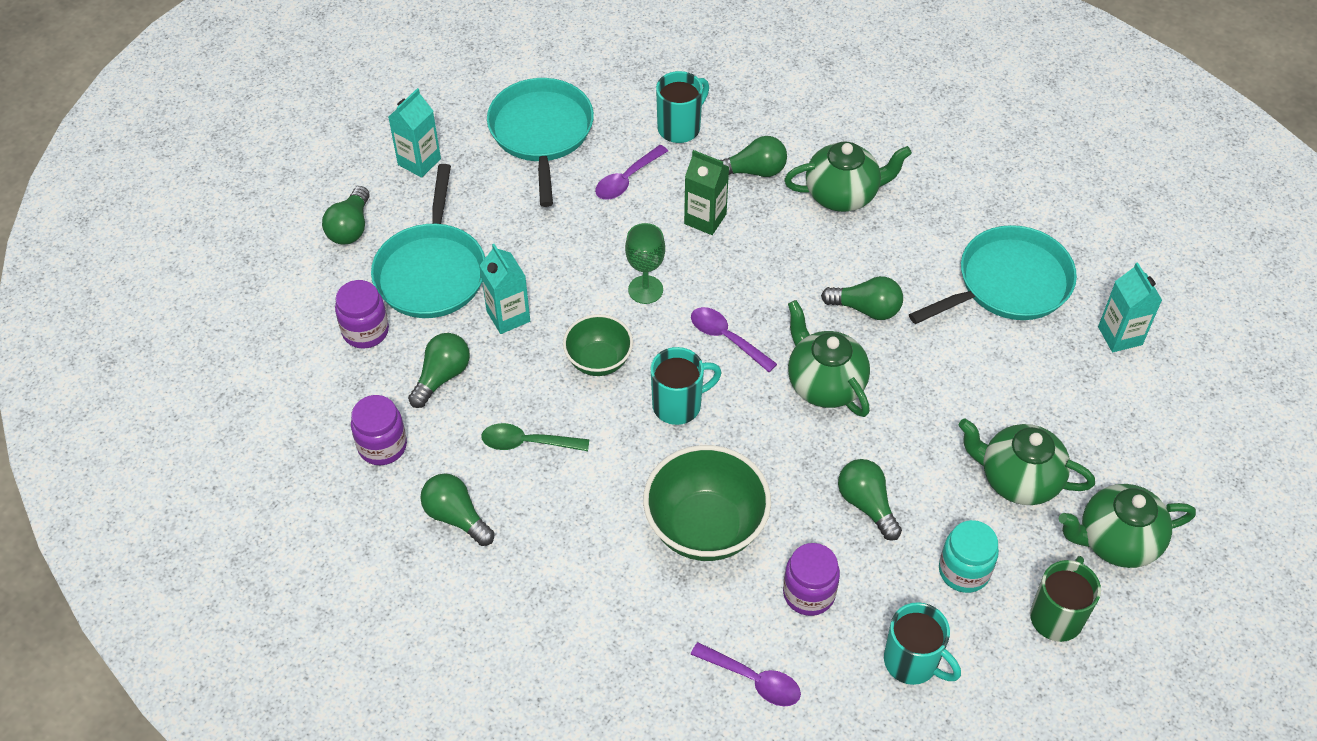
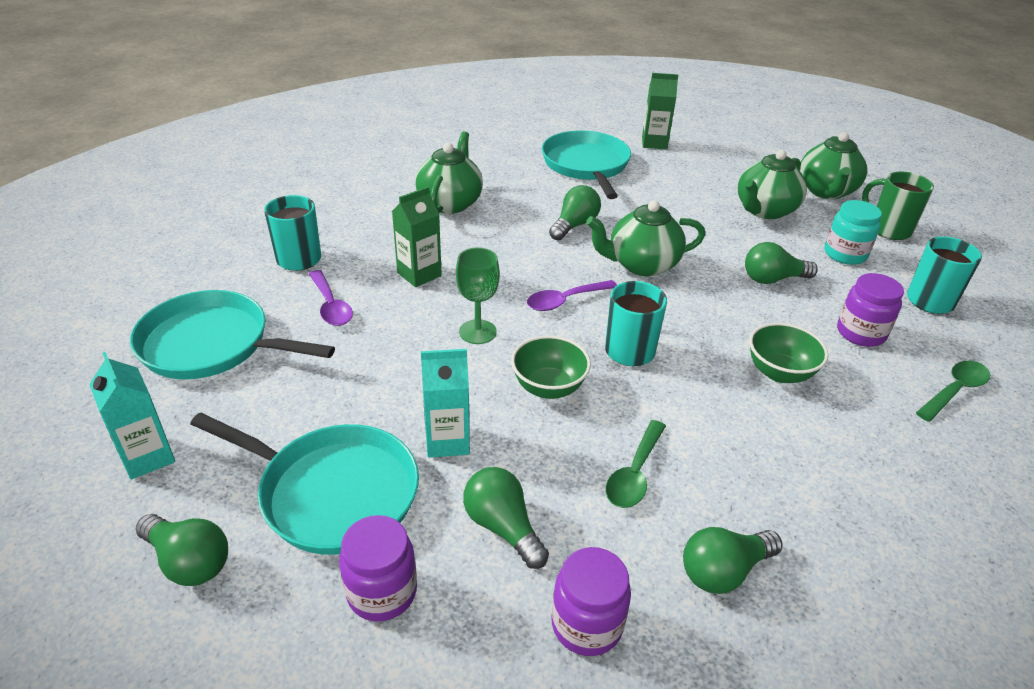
camera: 70 degrees left, 15 degrees down
(705, 528) = (779, 372): green bowl -> green bowl, size x0.60
(753, 680) = (954, 390): purple spoon -> green spoon
(754, 171) = (387, 235): green light bulb -> none
(1120, 336) = (654, 143): turquoise carton -> green carton

